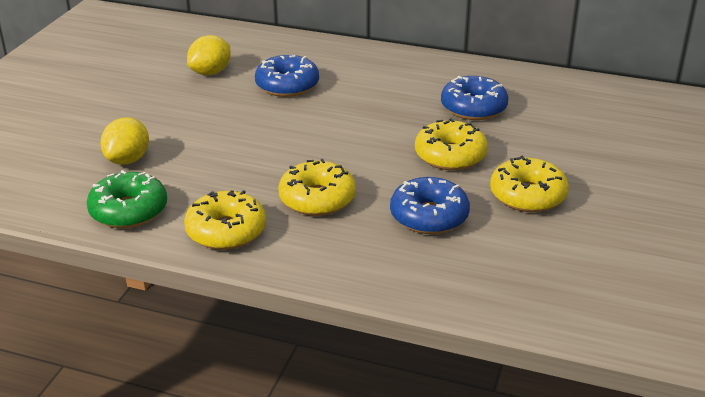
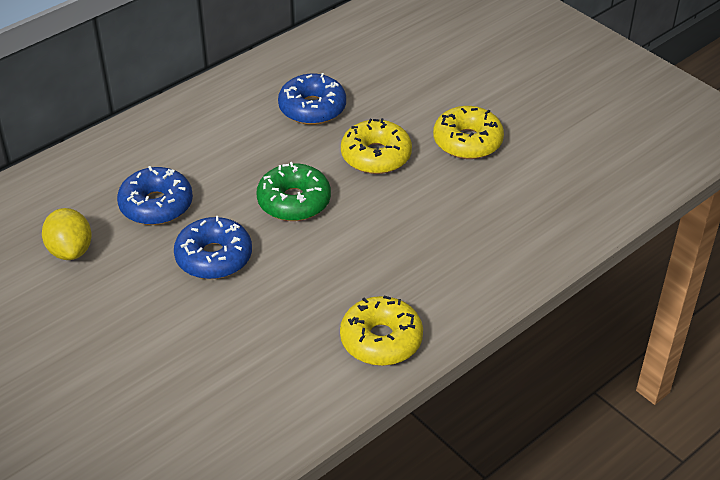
camera: 60 degrees left, 10 degrees up
(128, 160) = (196, 372): yellow lemon -> none
(129, 210) = (293, 399): green donut -> green donut (294, 201)
(317, 199) = (376, 262): yellow donut -> none
(429, 216) = (454, 207): blue donut -> blue donut (214, 257)

